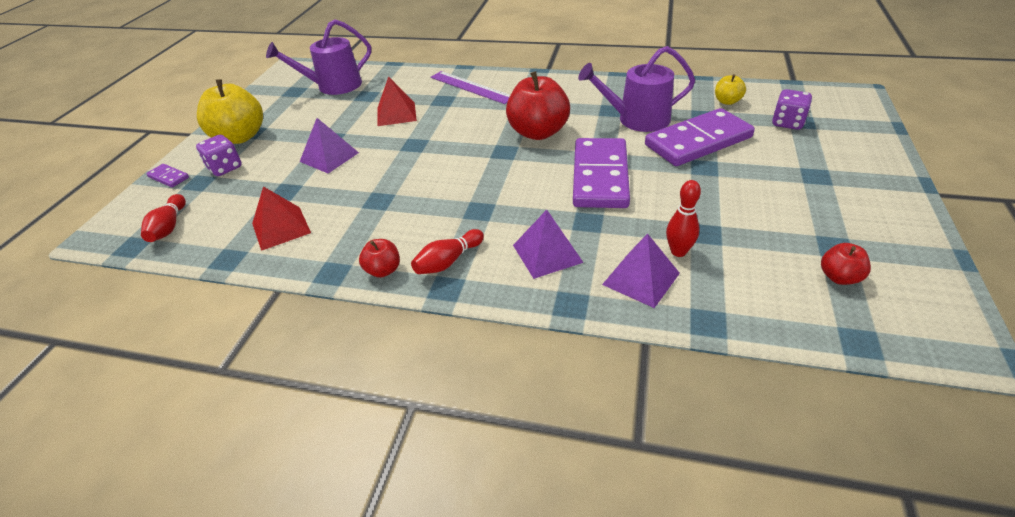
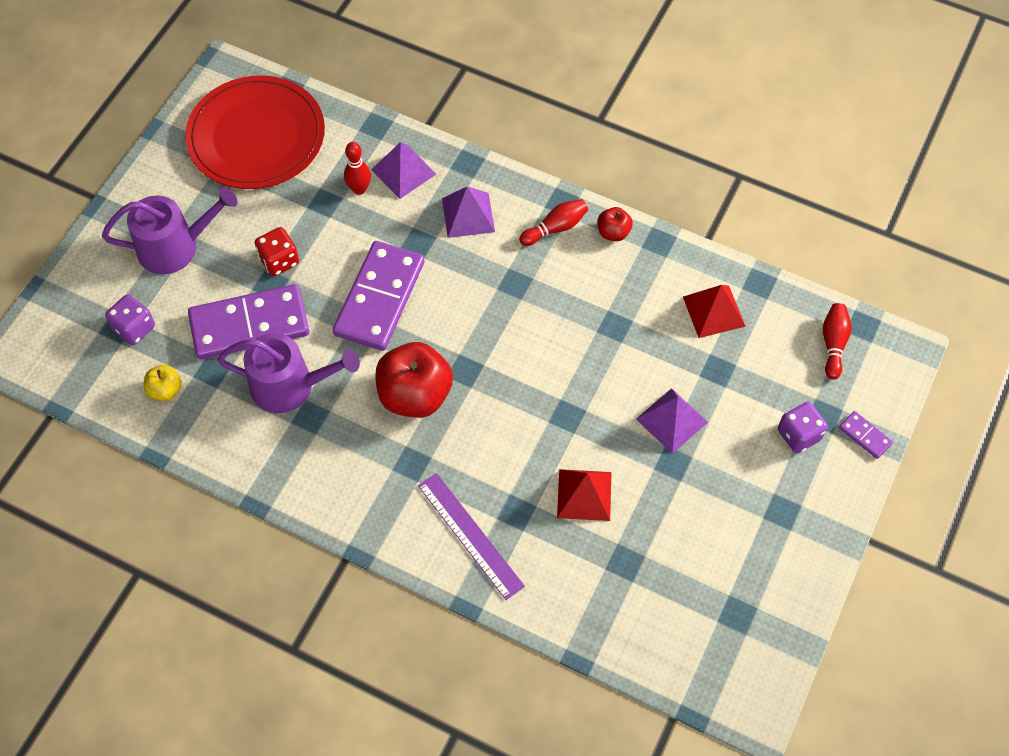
camera: 170 degrees left, 20 degrees up
(240, 137) = (795, 502): yellow apple -> none
(334, 86) = (675, 610): purple watering can -> purple watering can (175, 247)
(710, 182) = (279, 261): none -> red dice
(839, 277) = (256, 136): red apple -> red plate

